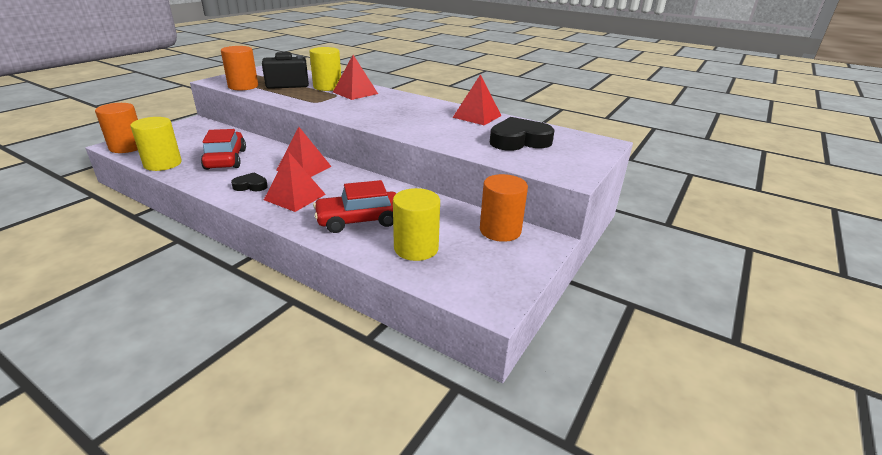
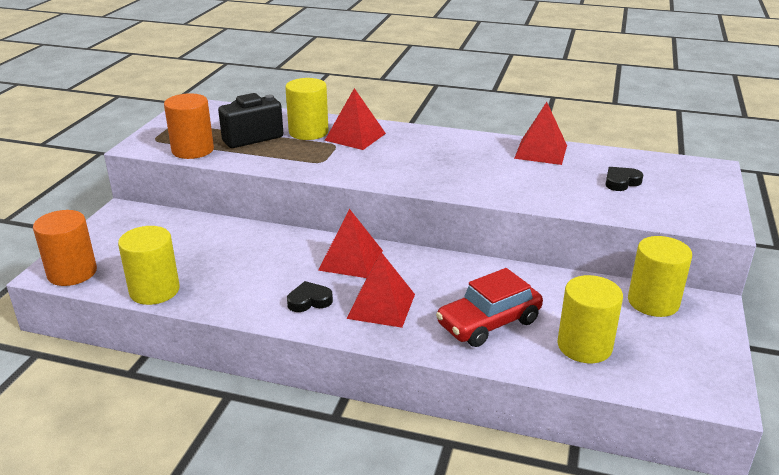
camera: 15 degrees left, 0 degrees up
(226, 159) = (234, 266): red car -> none
(500, 230) = (653, 302): orange cylinder -> yellow cylinder
(519, 141) = (621, 182): black heart -> black heart, size x0.51

